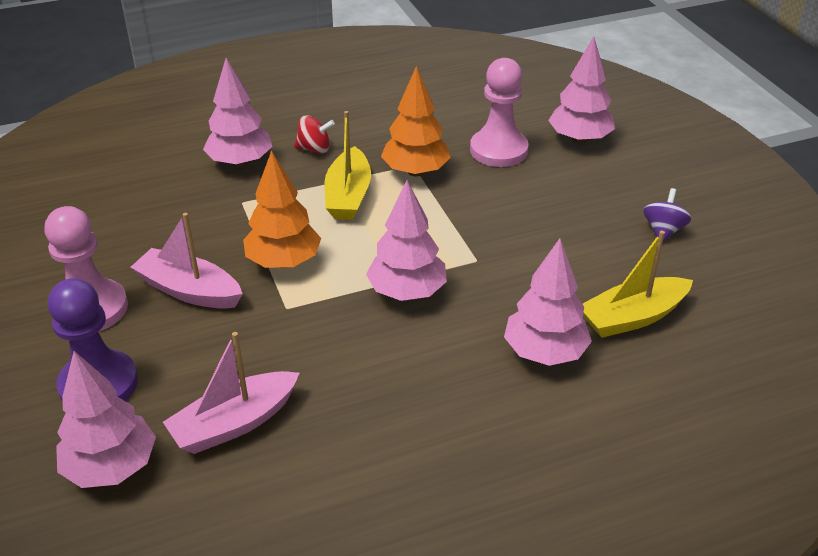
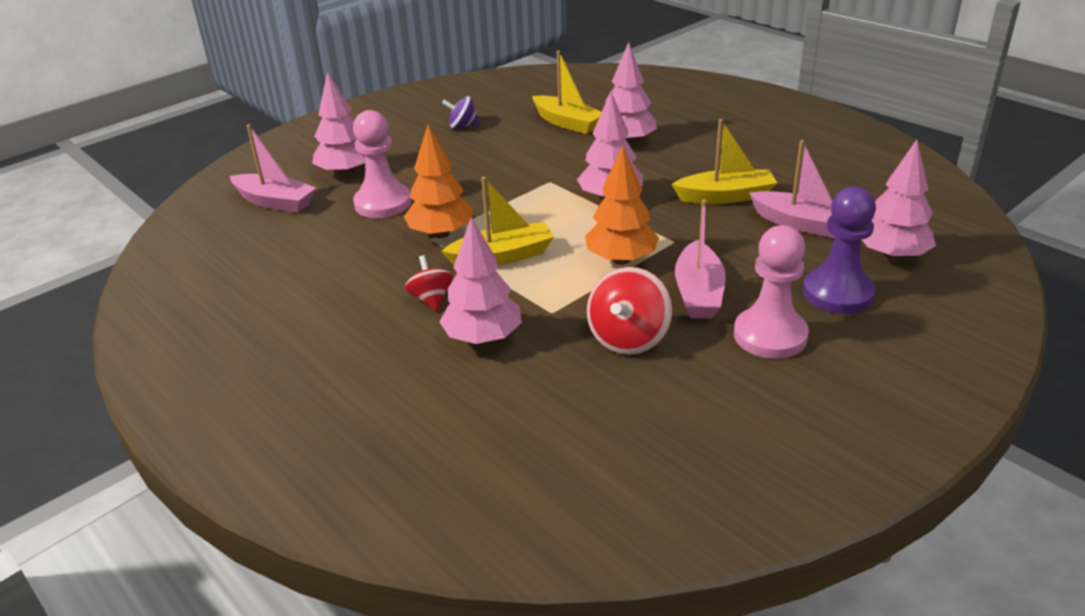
camera: 110 degrees left, 5 degrees down
(169, 230) = (628, 338): none -> red spinning top
(344, 385) = (725, 197): none -> yellow boat
(540, 98) = (275, 202): none -> pink boat

